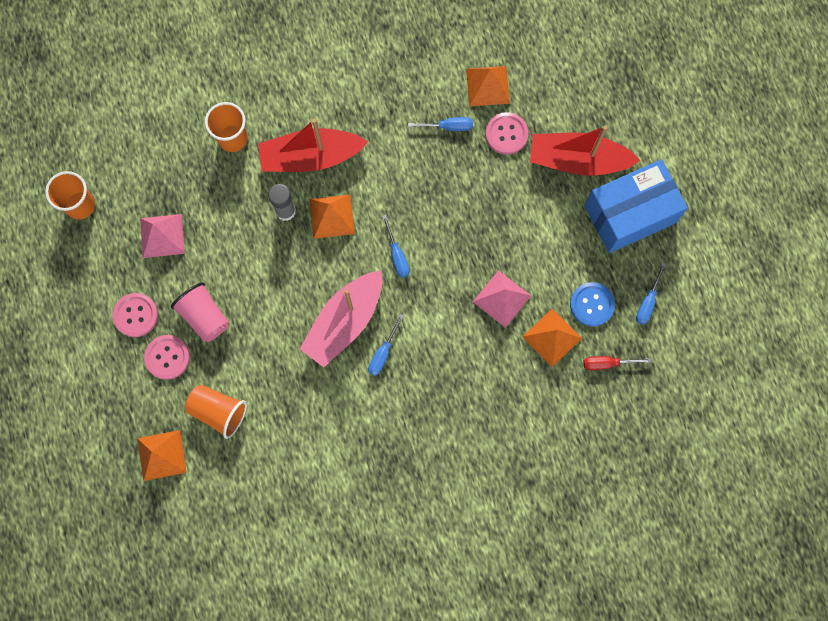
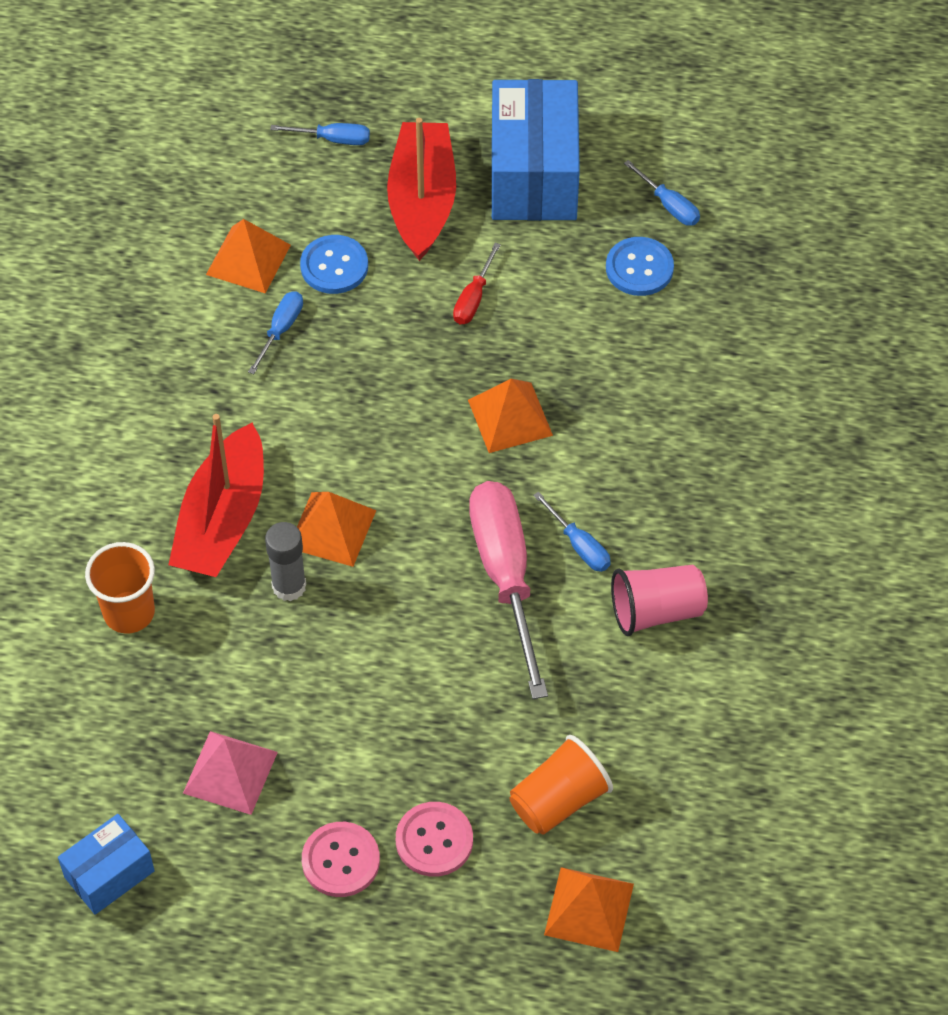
camera: 65 degrees left, 20 degrees down
(80, 205) = (109, 874): orange cup -> blue box
(204, 316) = (395, 762): pink cup -> pink cup (656, 611)
(344, 322) = (505, 576): pink boat -> pink screwdriver
(397, 255) = (439, 469): blue screwdriver -> blue screwdriver (333, 139)
(502, 298) = (574, 368): pink pyramid -> none
(506, 134) = (334, 266): pink button -> blue button
(552, 337) = (662, 332): orange pyramid -> orange pyramid (510, 417)
(577, 160) = (422, 201): red boat -> red boat turned 150 degrees clockwise
(607, 363) = (732, 284): red screwdriver -> red screwdriver (473, 298)

